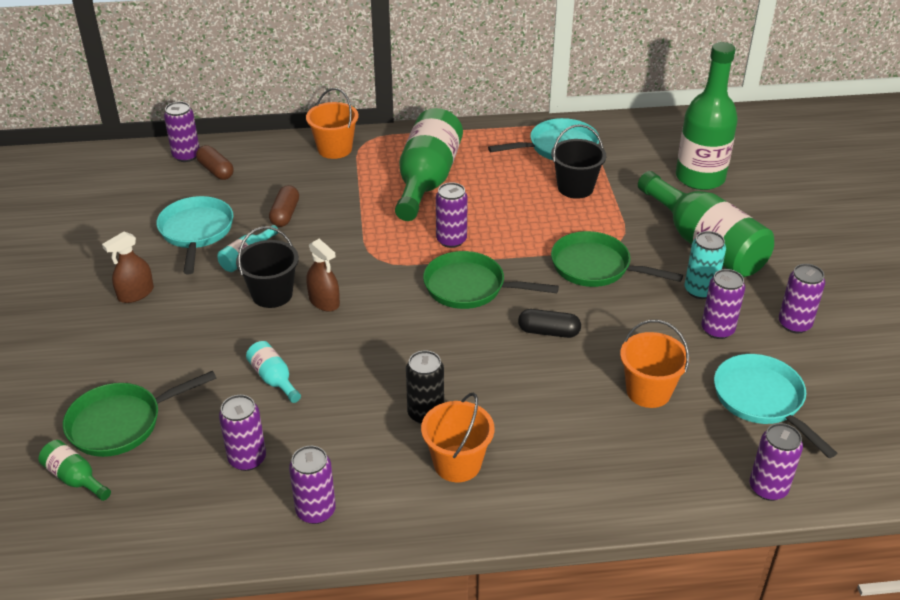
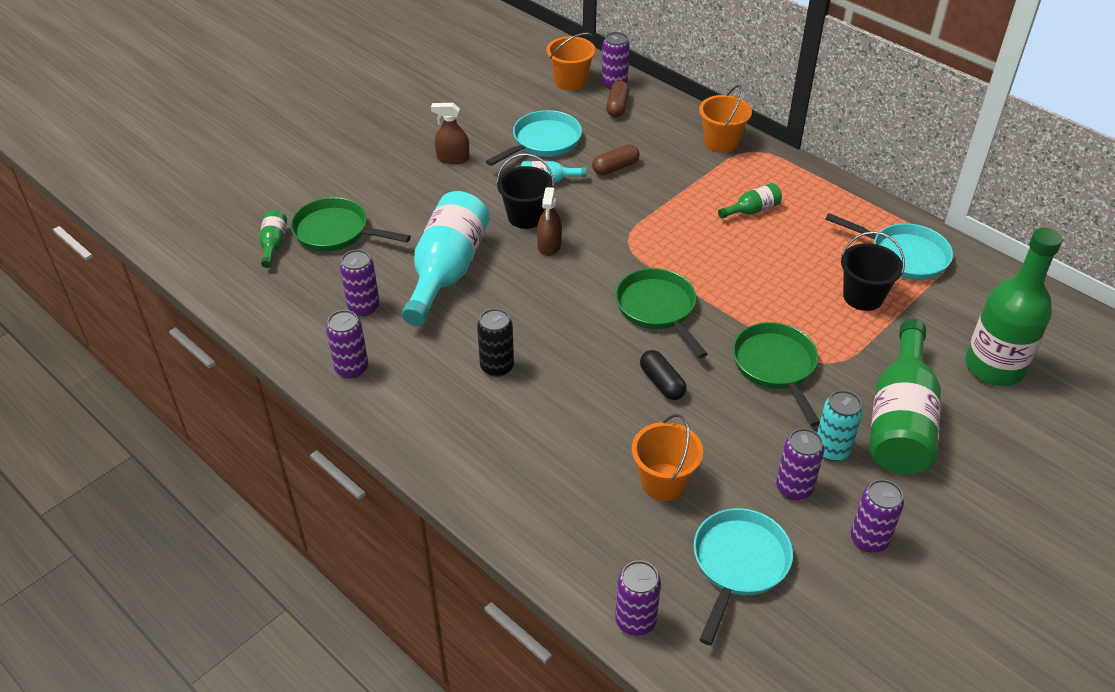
camera: 50 degrees right, 5 degrees up
(273, 379) = (447, 271): turquoise bottle -> turquoise bottle, size x2.26
(427, 180) = (752, 210): green bottle -> green bottle, size x0.44
(451, 240) = (699, 266): purple can -> none
(457, 463) = (466, 413): orange bucket -> orange bucket (570, 81)

